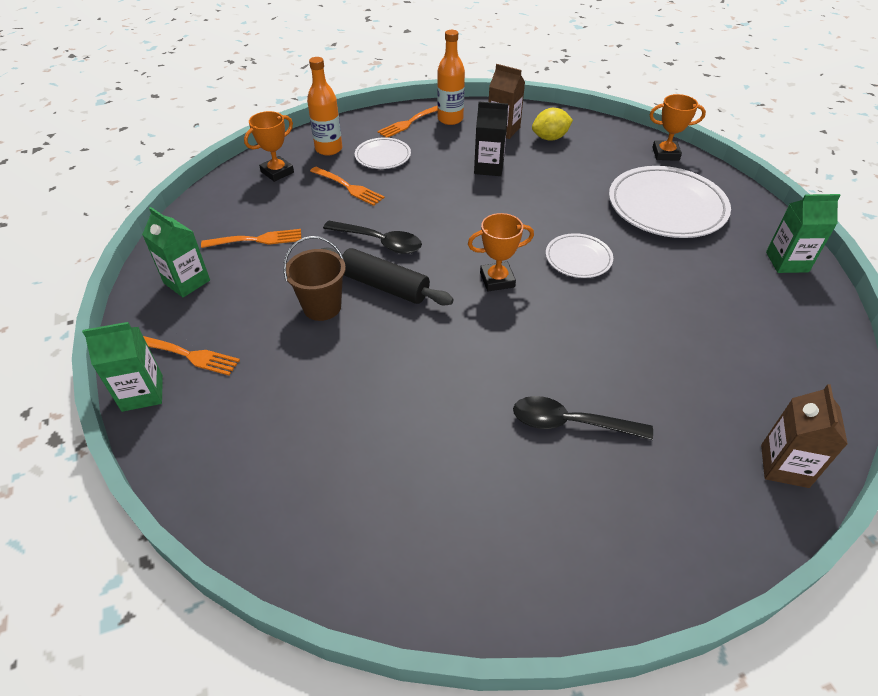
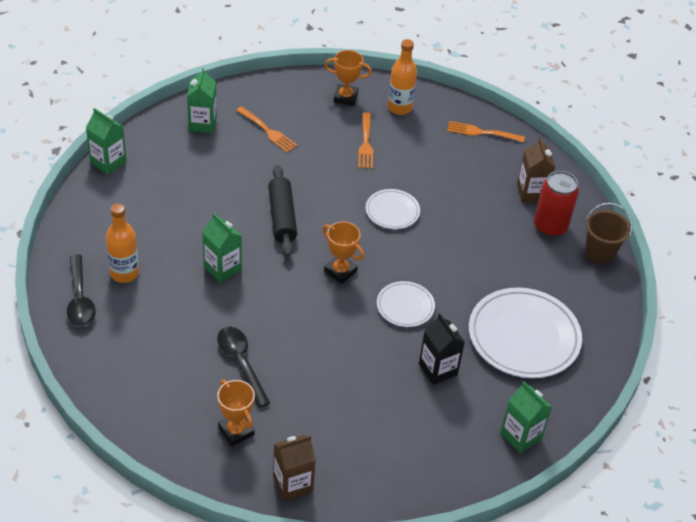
camera: 50 degrees right, 0 degrees up
(188, 355) = (148, 163): orange fork -> none
(322, 307) = (236, 198): brown bucket -> brown bucket (599, 253)
(379, 242) = (322, 192): black spoon -> black spoon (80, 299)
(383, 156) = (421, 141): white plate -> white plate (392, 211)
(413, 369) = (222, 268): none -> green carton
(450, 119) = (512, 154): orange bottle -> orange bottle (124, 273)
(489, 167) = (468, 208): black carton -> black carton (438, 369)
(550, 138) = (550, 226): yellow lemon -> red can
(665, 154) = (605, 310): orange trophy -> orange trophy (236, 431)

